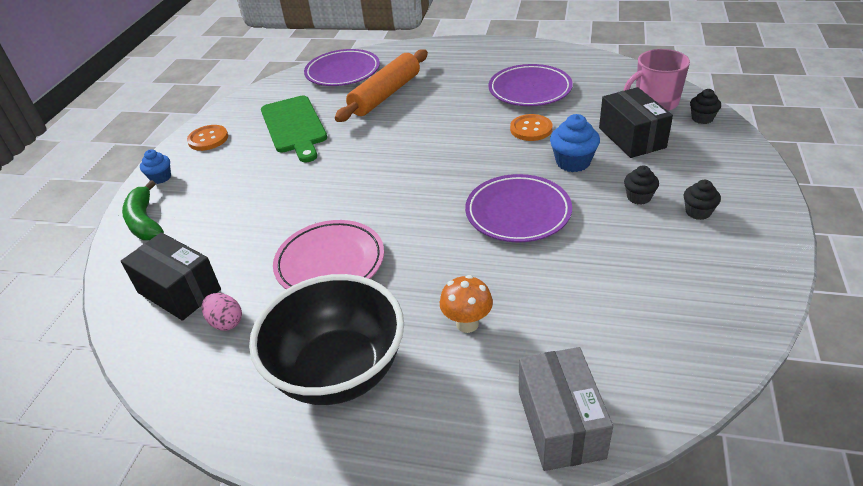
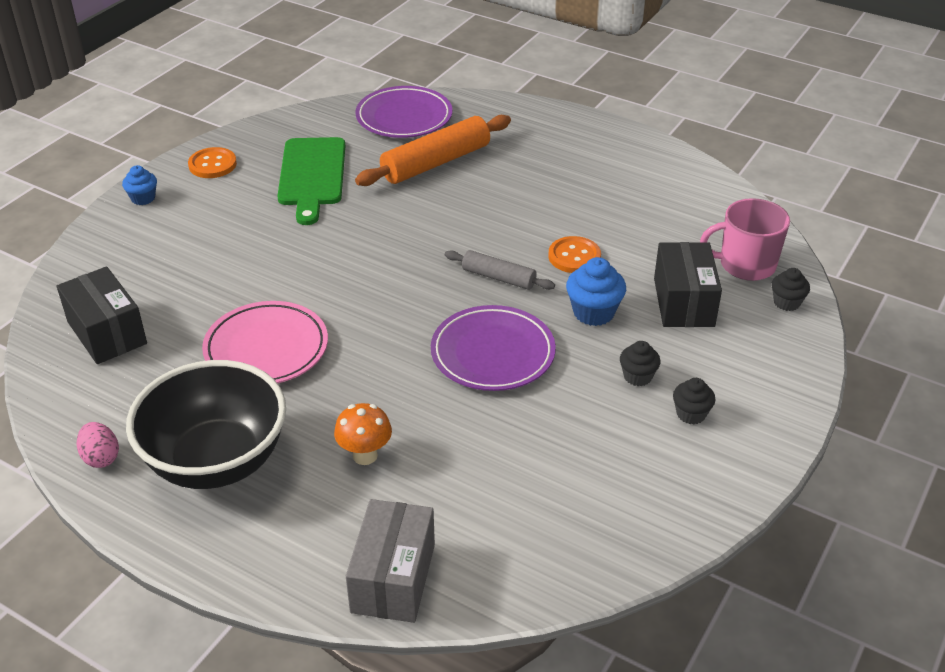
camera: 15 degrees right, 0 degrees up
(145, 221) = (106, 245): green banana -> none
(226, 322) = (136, 379): pink egg -> pink egg (101, 457)
(485, 158) = (498, 277): none -> grey rolling pin
(530, 90) = (607, 204): purple plate -> none

